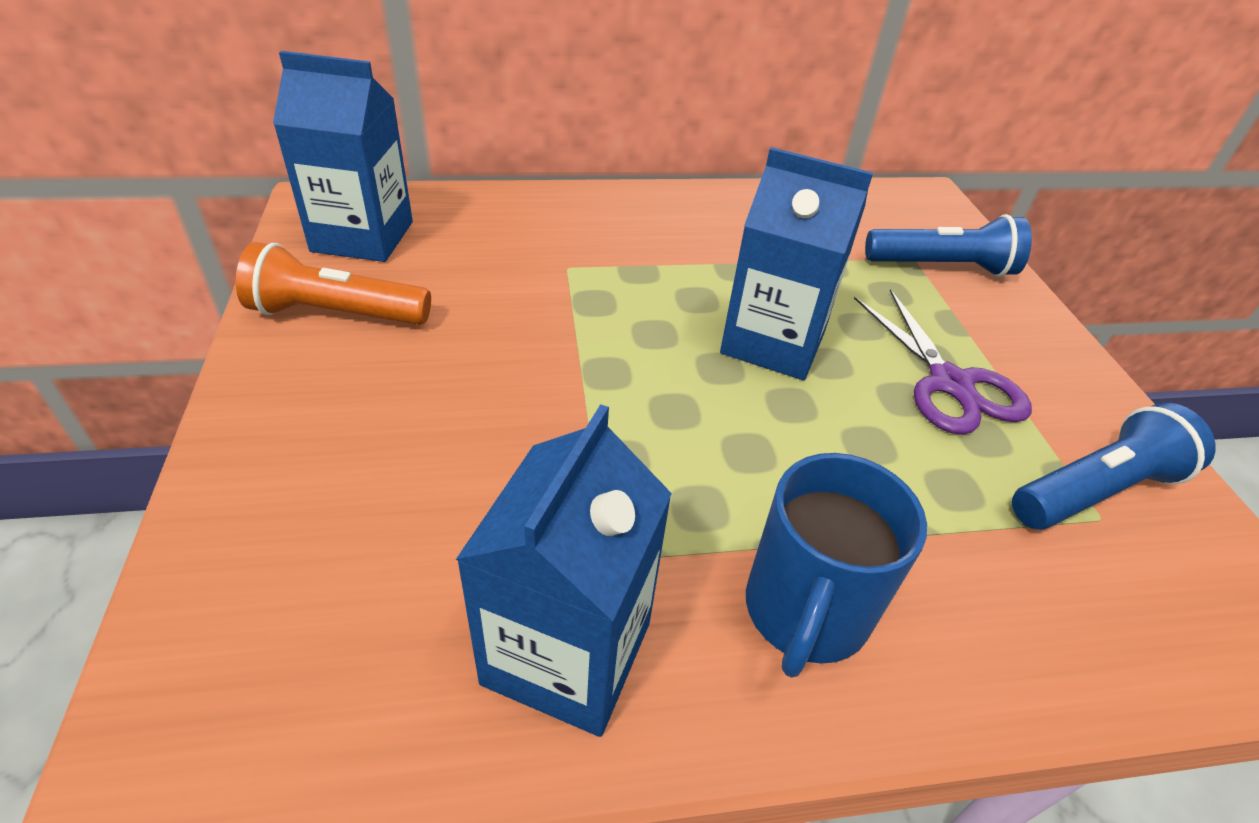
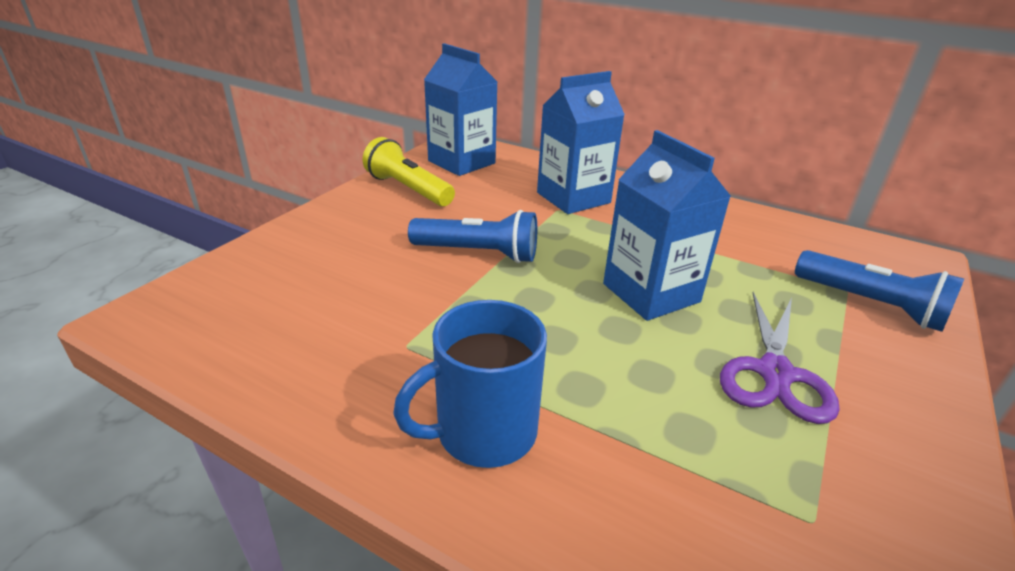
camera: 40 degrees right, 10 degrees down
(336, 314) = (408, 189): orange flashlight -> yellow flashlight
(567, 653) = (332, 372): blue carton -> blue carton (573, 198)
(1094, 491) = (832, 502): blue flashlight -> blue flashlight (478, 253)

